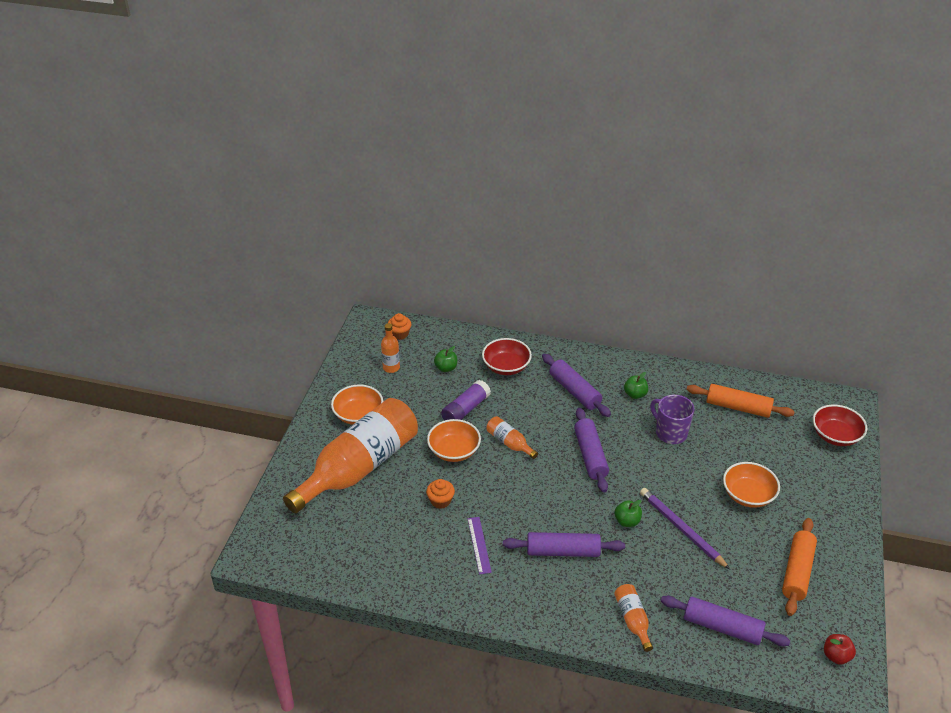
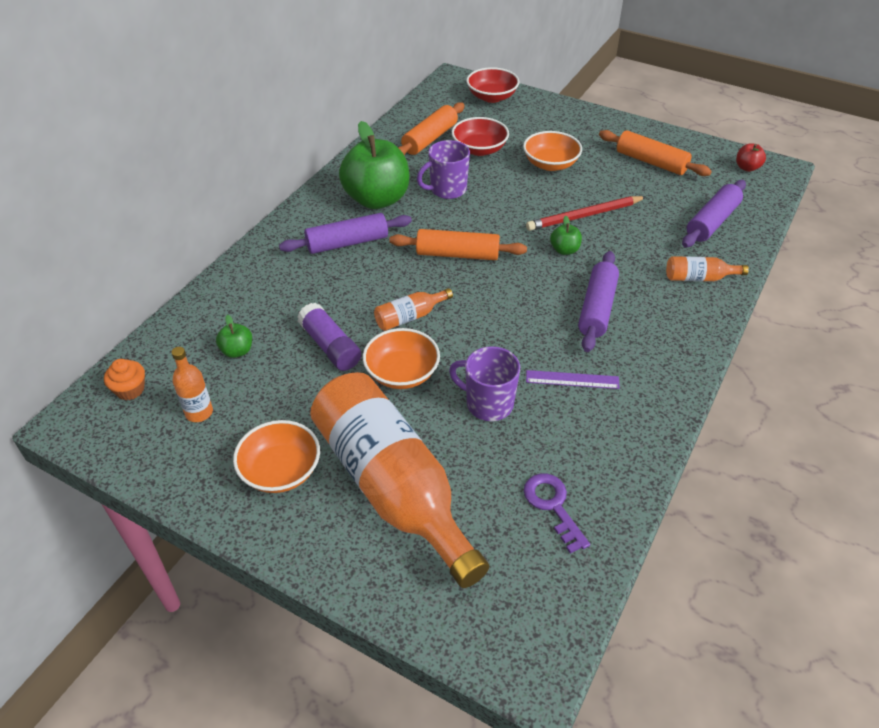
camera: 75 degrees left, 5 degrees up
(363, 548) = (553, 506): none -> purple key
(440, 501) = (488, 404): orange cupcake -> purple mug
(506, 366) = (270, 291): red bowl -> red bowl (479, 149)
(590, 455) = (457, 254): purple rolling pin -> orange rolling pin
(635, 394) = (377, 199): green apple -> green apple, size x2.36
(681, 529) = (584, 216): purple pencil -> red pencil

